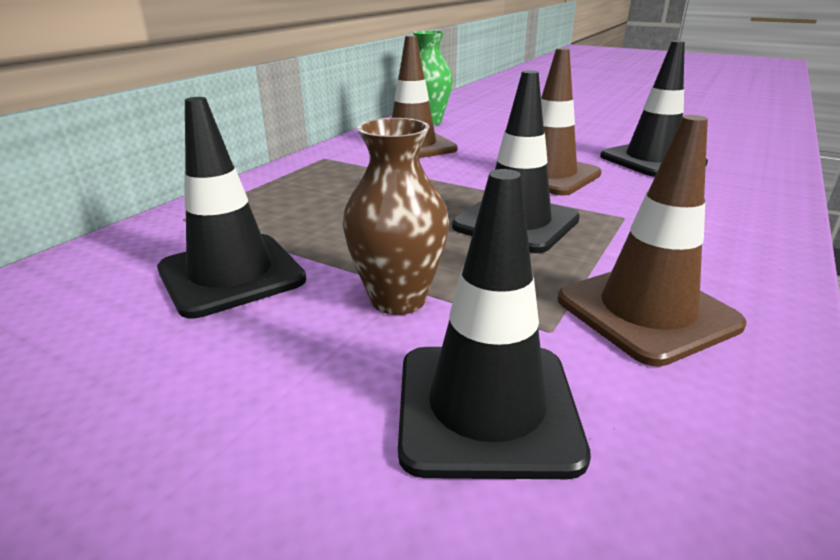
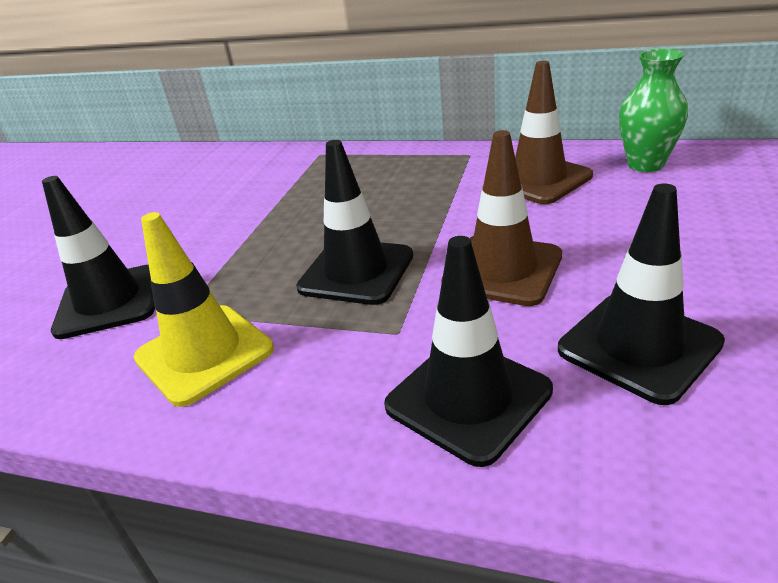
camera: 80 degrees right, 5 degrees up
(231, 275) = (246, 193): black traffic cone -> black traffic cone (468, 398)
(398, 299) = (219, 250): brown vase -> none
(646, 312) = (204, 353): brown traffic cone -> yellow traffic cone

